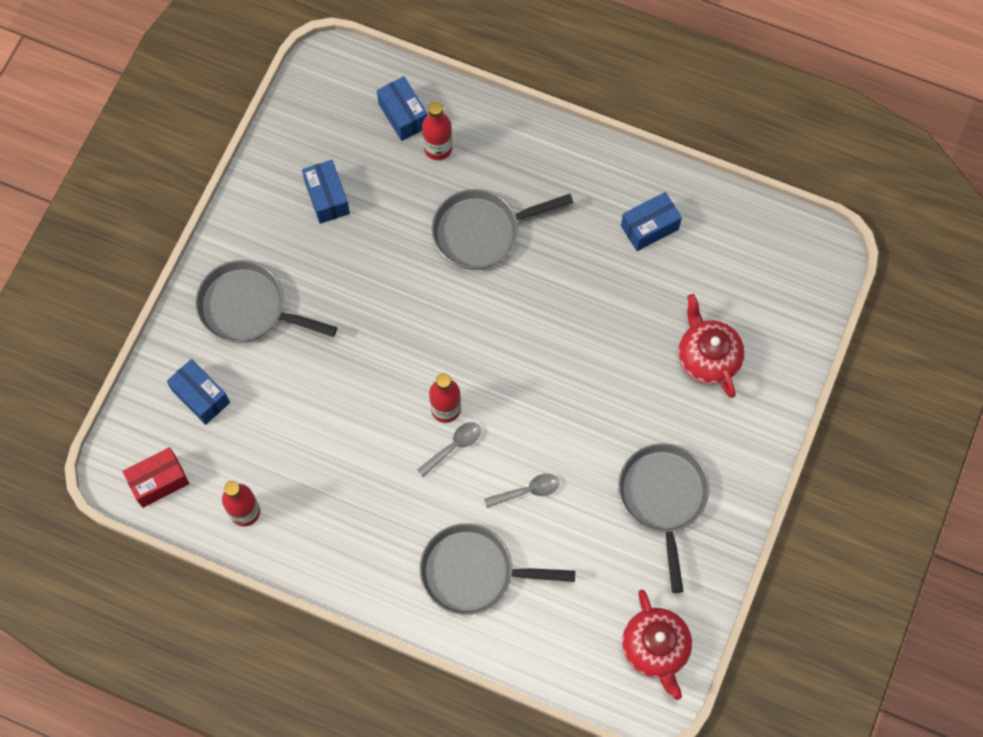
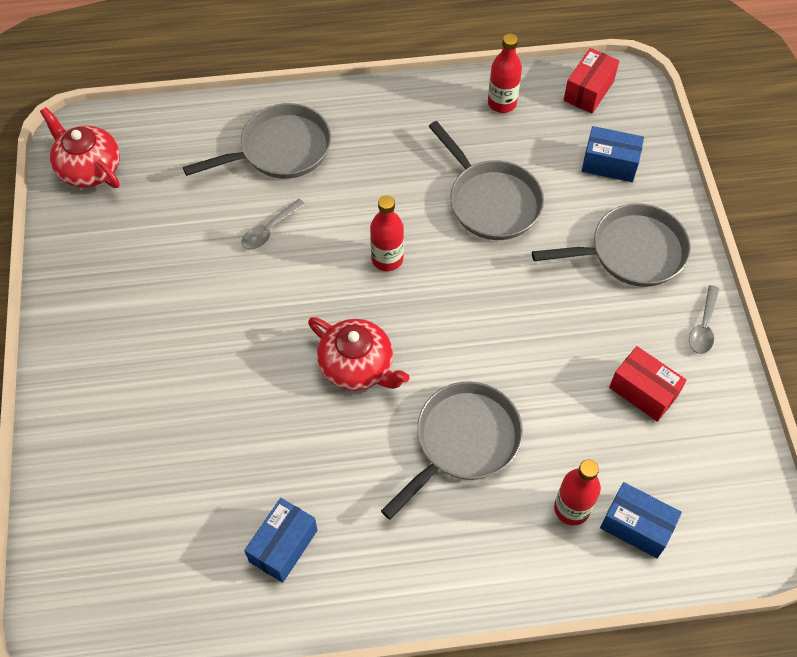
camera: 150 degrees right, 10 degrees down
(327, 198) = (643, 391): blue box -> red box
(453, 447) = (359, 232): grey spoon -> grey spoon (703, 326)
(663, 498) = (137, 284): grey pan -> grey pan (491, 201)
(707, 357) = (151, 436): red teapot -> red teapot (357, 366)

